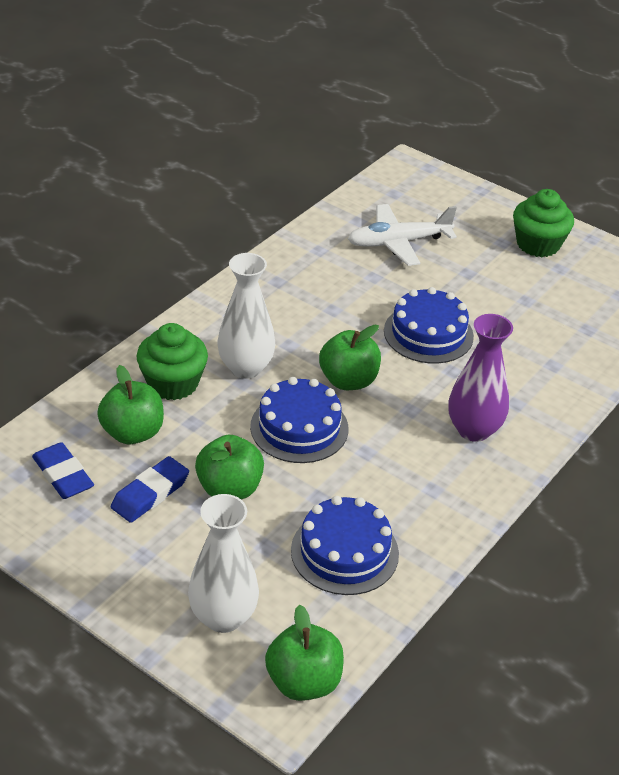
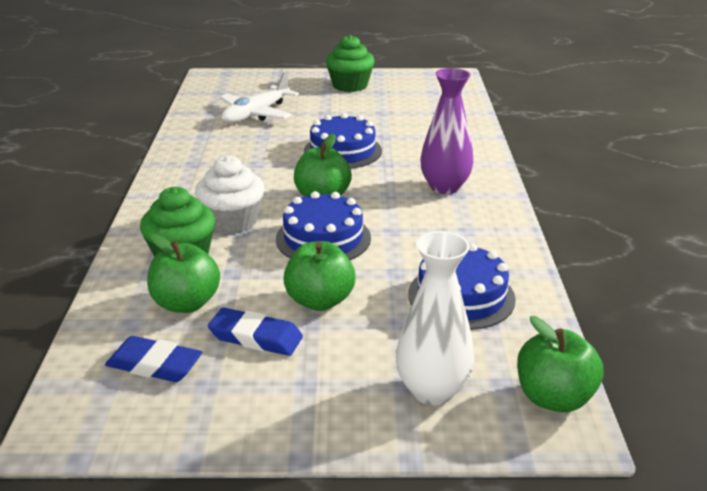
camera: 35 degrees left, 10 degrees down
(150, 493) = (255, 337): blue eraser -> blue eraser turned 75 degrees counterclockwise
(246, 368) = (232, 221): white vase -> white cupcake

